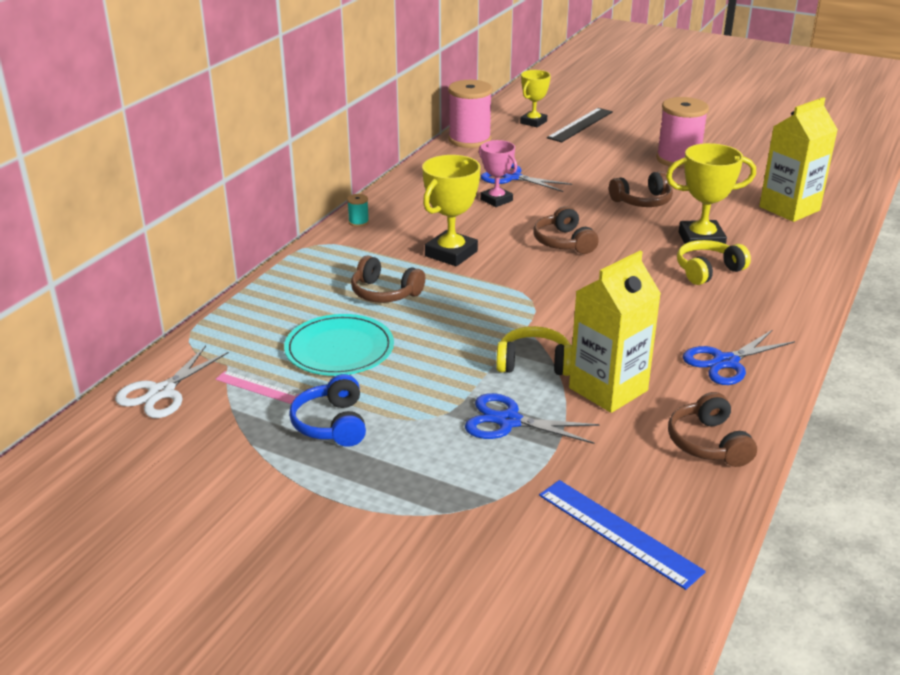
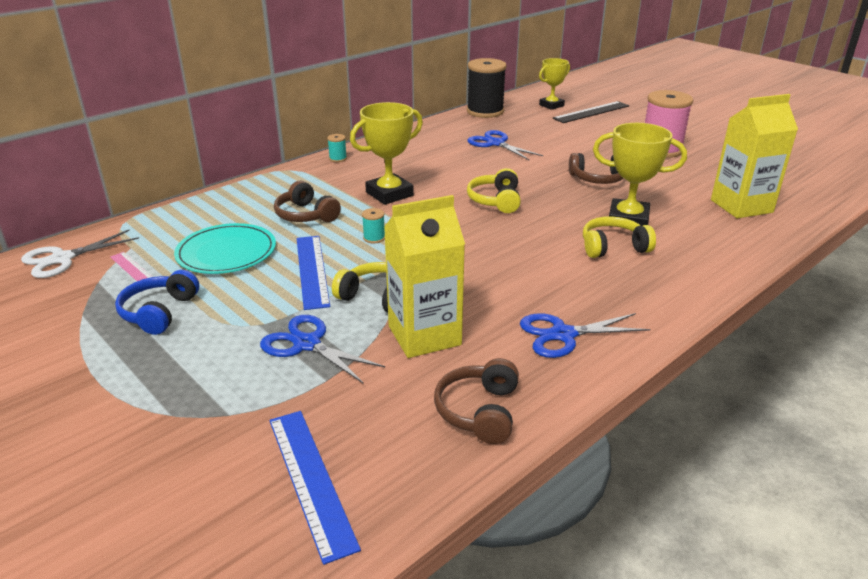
camera: 20 degrees right, 0 degrees up
(446, 350) = (312, 270): none -> blue ruler
(469, 140) = (485, 111): pink spool -> black spool
(478, 304) = (374, 238): none -> turquoise spool
(496, 200) = (466, 159): pink trophy -> none
(564, 242) = (495, 201): brown headphones -> yellow headphones

